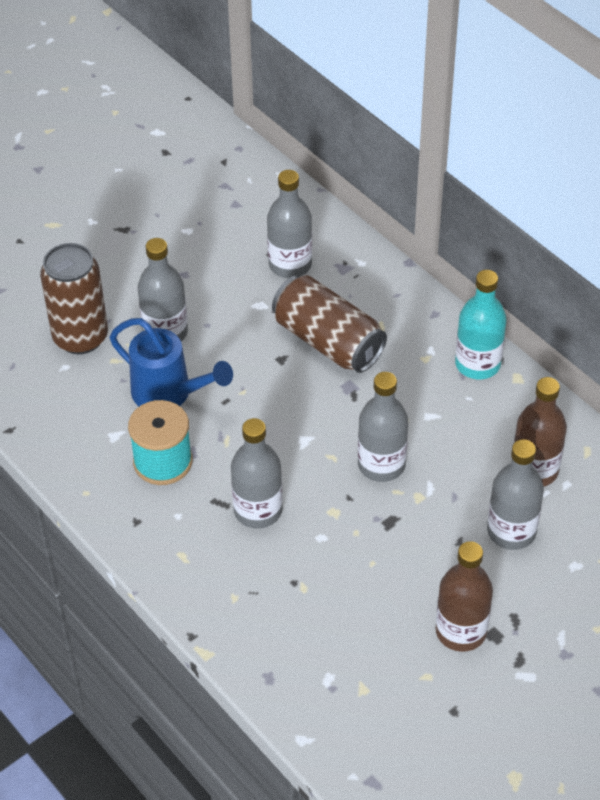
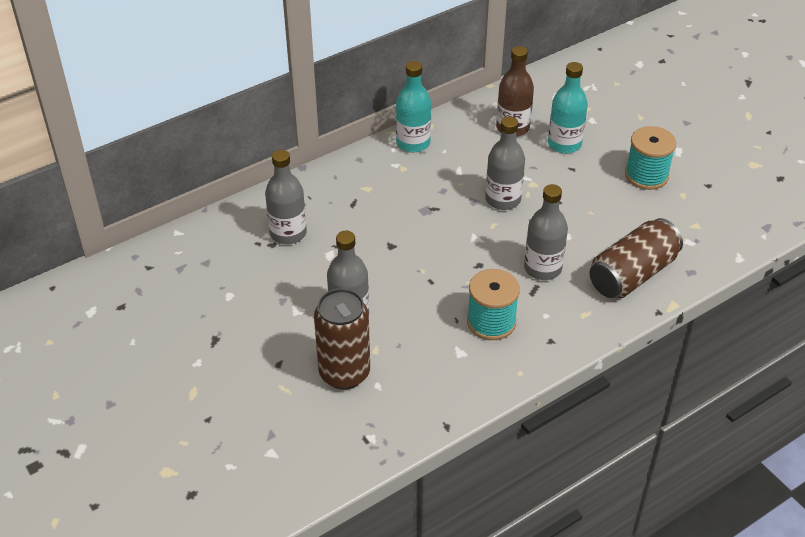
camera: 85 degrees left, 5 degrees down
(169, 394) = (419, 315): blue watering can -> none
(328, 341) = (377, 218): brown can -> brown can (632, 274)
(461, 631) = (646, 175): brown bottle -> turquoise spool
(511, 531) = (564, 144): grey bottle -> turquoise bottle

